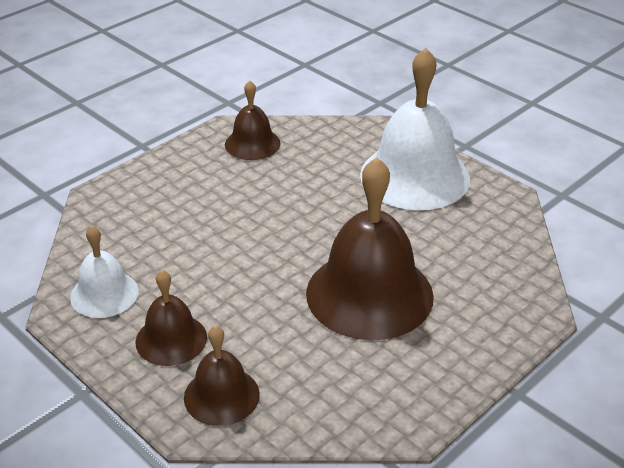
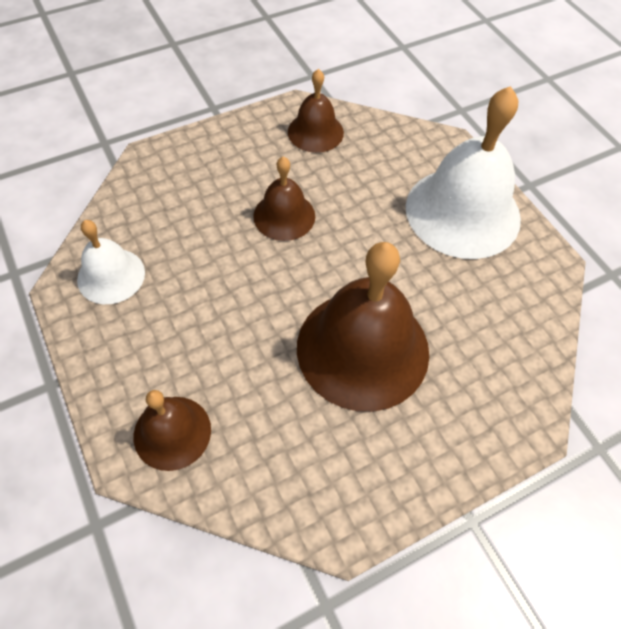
camera: 15 degrees right, 20 degrees up
(171, 339) = (151, 348): brown bell -> brown bell (284, 216)

